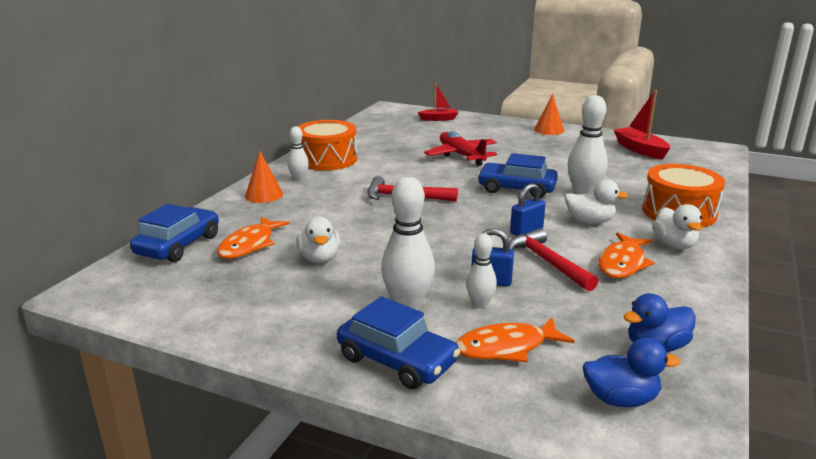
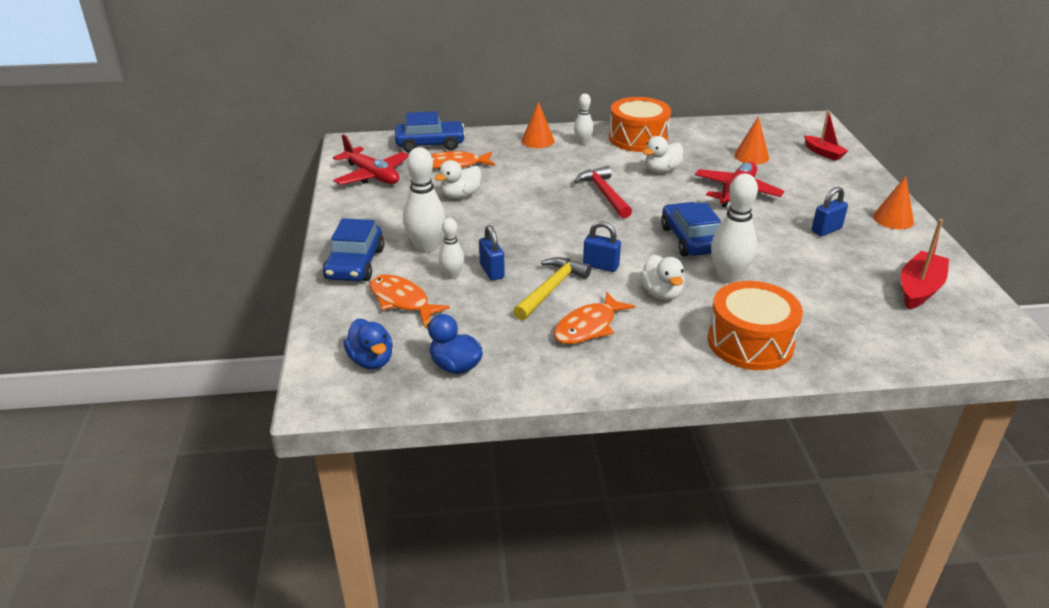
camera: 60 degrees right, 10 degrees up
(195, 297) = (372, 175): none -> red plane
(414, 136) = (751, 156): none -> orange cone
(545, 149) = (826, 230): none -> blue padlock
(547, 262) = (551, 289): red hammer -> yellow hammer
(622, 263) = (588, 327): orange fish -> orange fish turned 45 degrees counterclockwise
(674, 245) = (661, 350): white duck -> white duck (662, 170)

